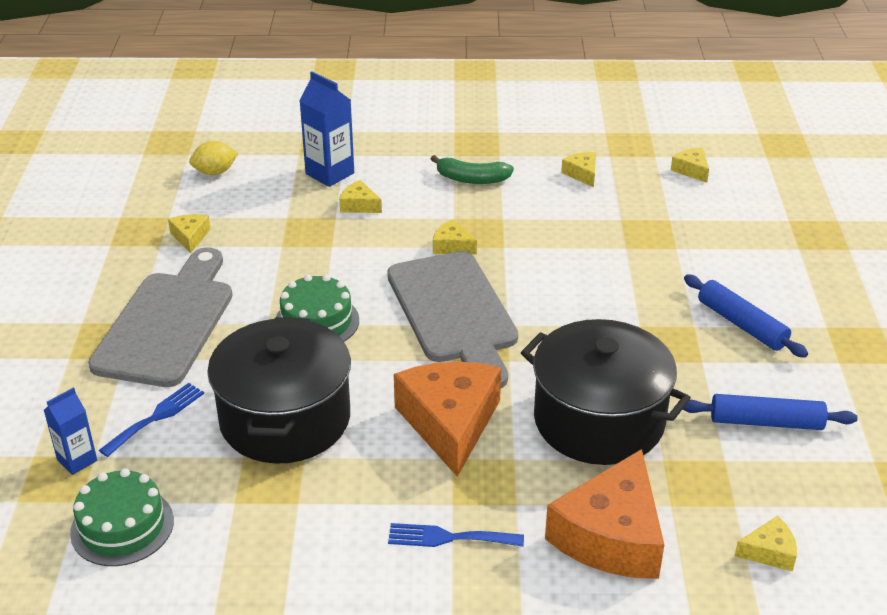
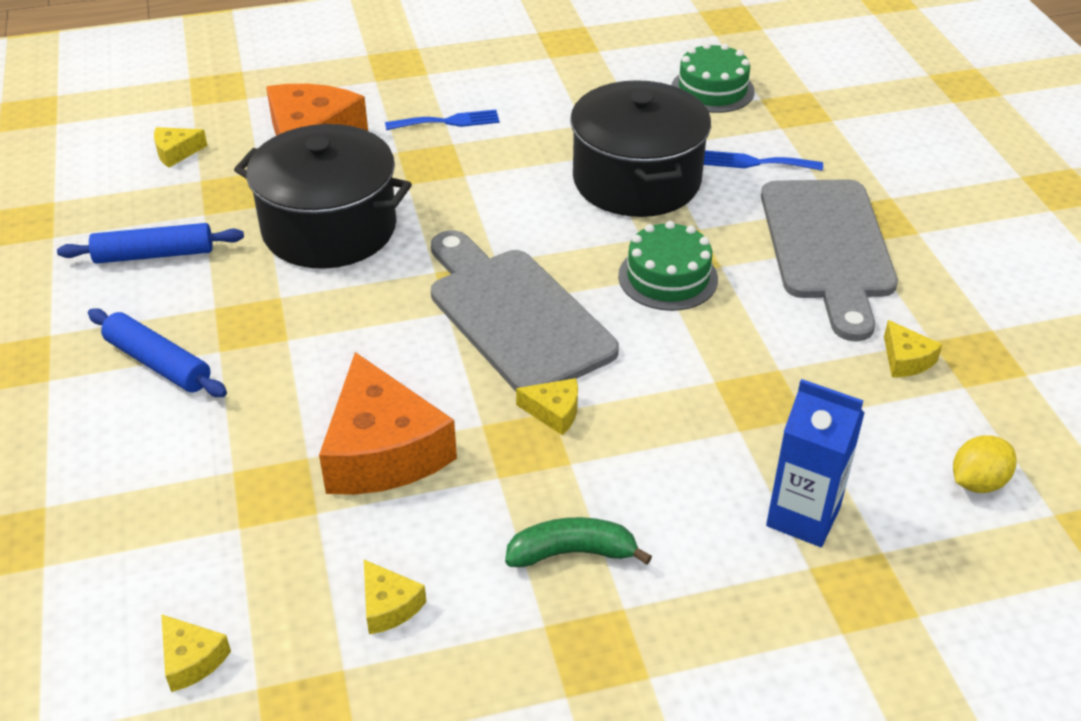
camera: 165 degrees right, 5 degrees up
(77, 460) = (792, 122): blue carton -> none
(156, 417) = (756, 162): blue fork -> blue fork turned 75 degrees clockwise
(359, 205) = (719, 459): yellow cheese -> none
(450, 423) = (477, 202): orange cheese -> orange cheese (382, 450)

